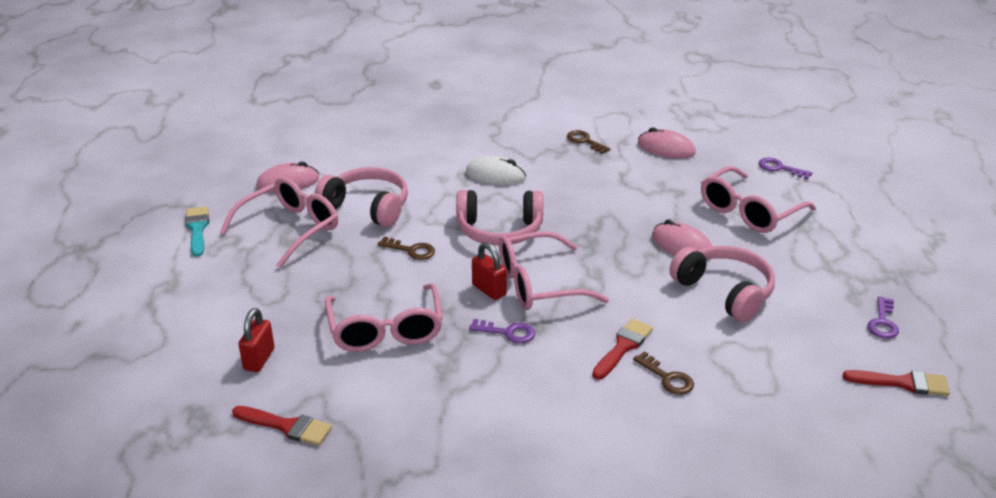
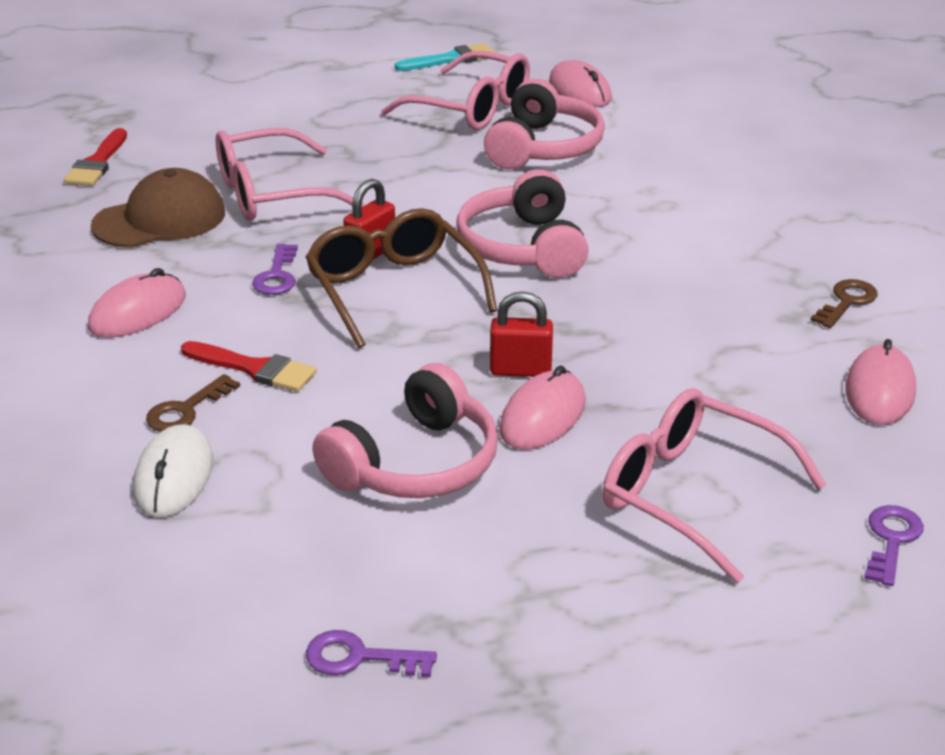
camera: 80 degrees right, 0 degrees up
(259, 359) = (209, 131): red padlock -> red padlock (520, 370)
(405, 388) = (160, 219): none -> brown cap
(411, 250) = (449, 189): brown key -> none
(495, 175) = (680, 230): white mouse -> white mouse (174, 476)
(538, 284) = (393, 290): pink glasses -> brown glasses
(543, 400) = (138, 312): none -> pink mouse
(902, 383) = (180, 669): red brush -> none

